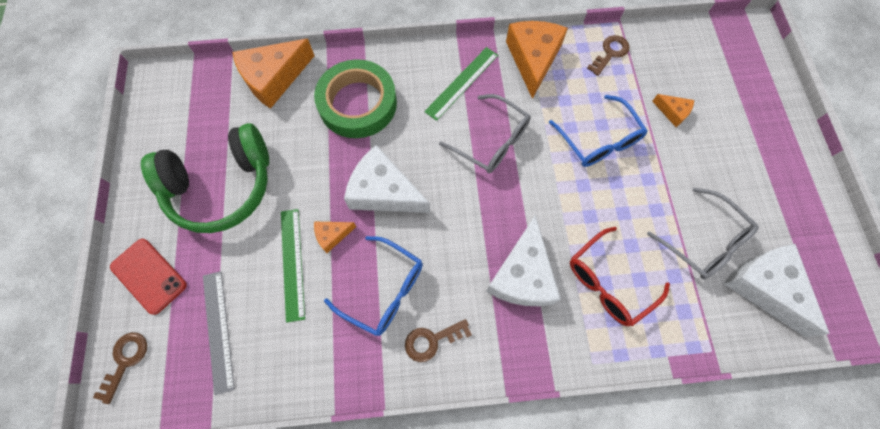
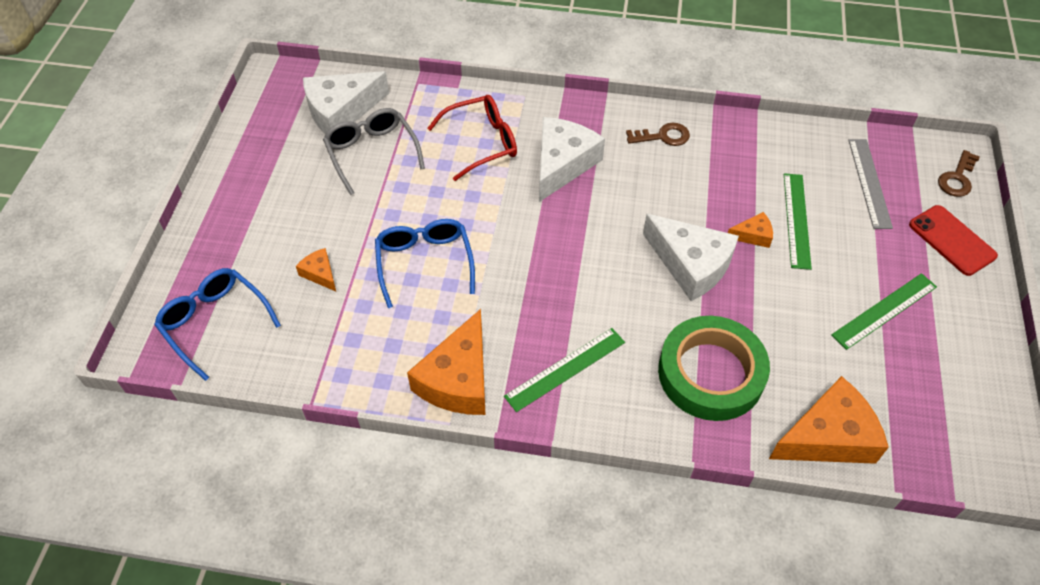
camera: 165 degrees left, 15 degrees down
(222, 186) = (884, 310): green headphones -> green ruler
(384, 290) = (702, 179): blue glasses -> blue glasses (214, 322)
(492, 141) = (550, 289): grey glasses -> none
(610, 53) = (351, 363): brown key -> none
(765, 287) = (341, 111): white cheese -> white cheese turned 75 degrees clockwise

